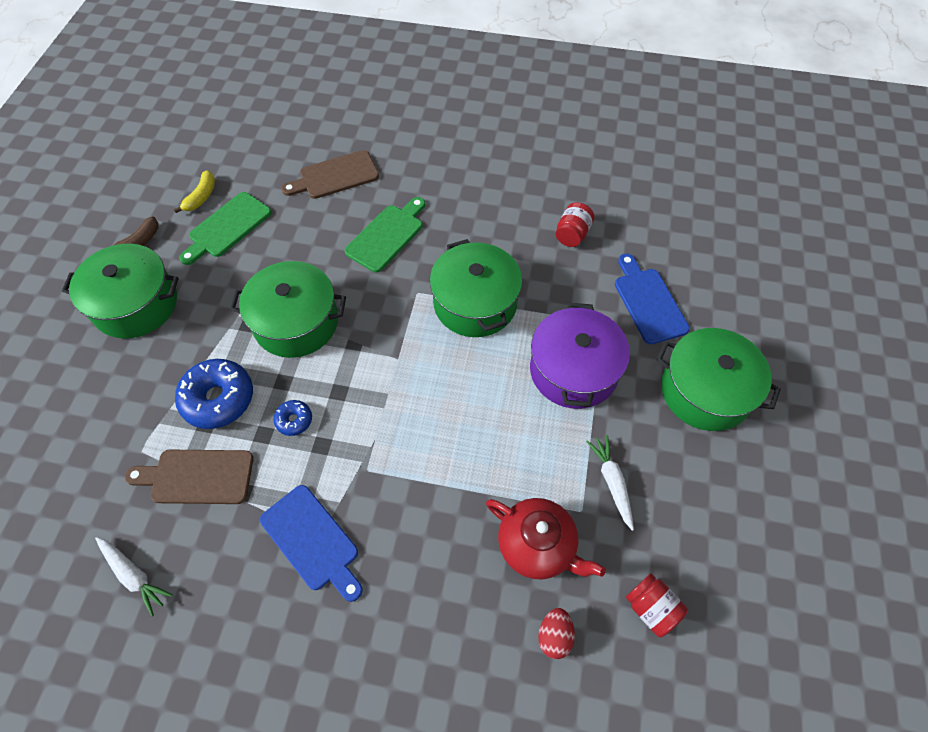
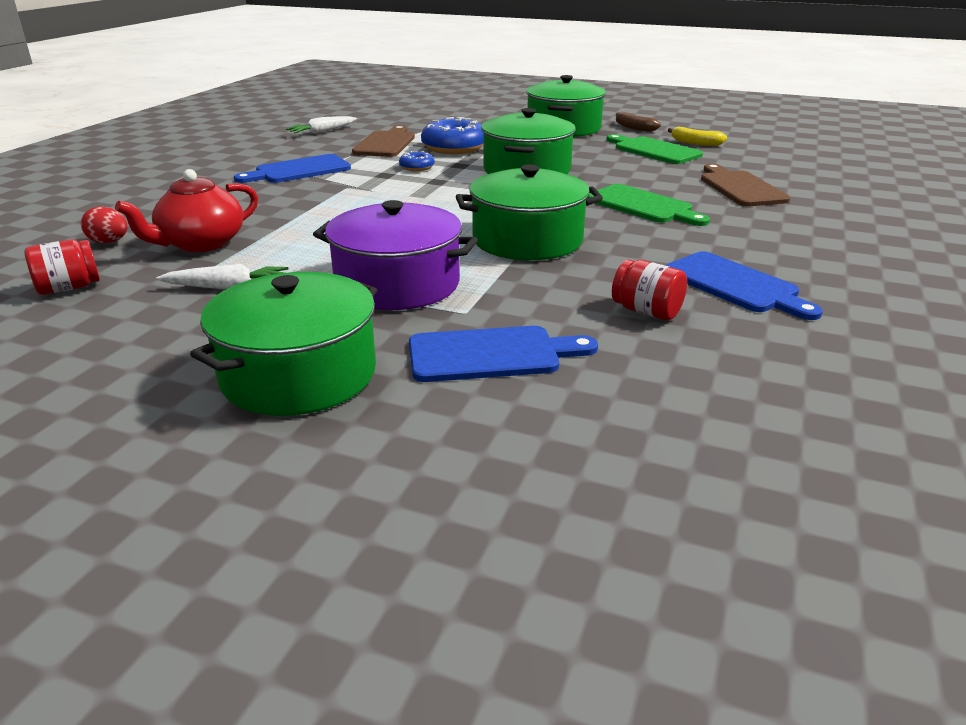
camera: 100 degrees right, 30 degrees down
(523, 193) = (735, 285): none -> blue cutting board

